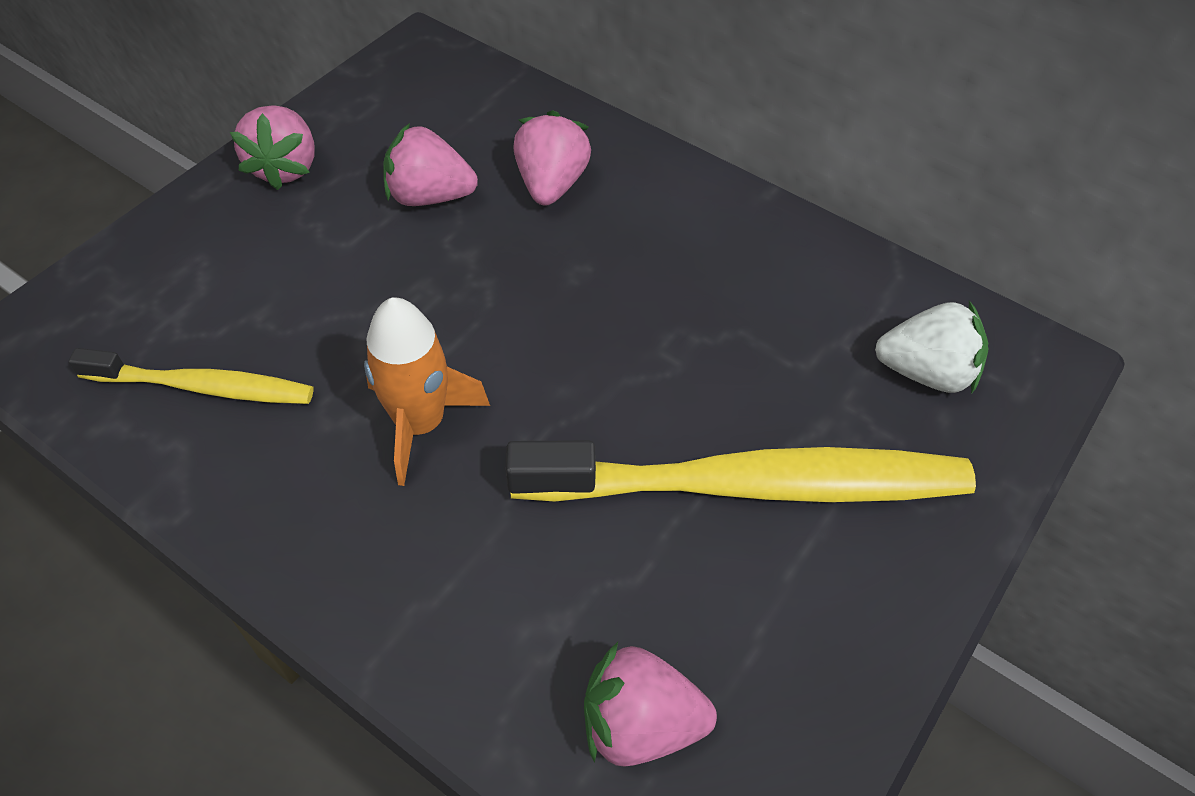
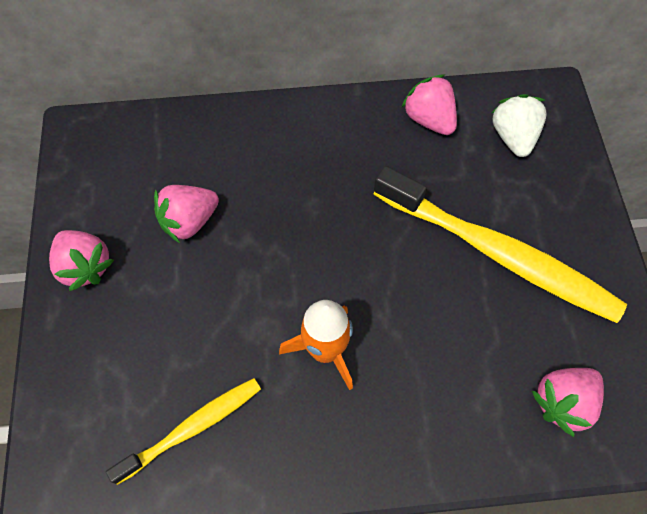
camera: 40 degrees left, 10 degrees up
(551, 184) = (246, 165): pink strawberry -> pink strawberry (429, 119)
(751, 485) = (498, 253): yellow toothbrush -> yellow toothbrush turned 75 degrees clockwise
(925, 372) = (513, 137): white strawberry -> white strawberry turned 60 degrees counterclockwise

